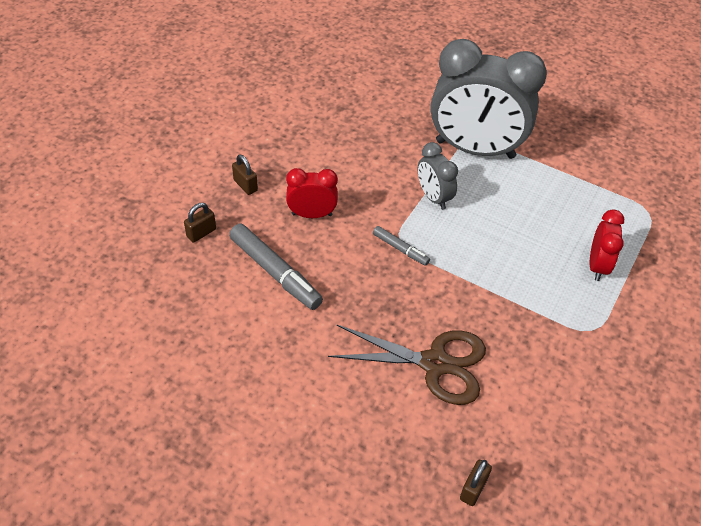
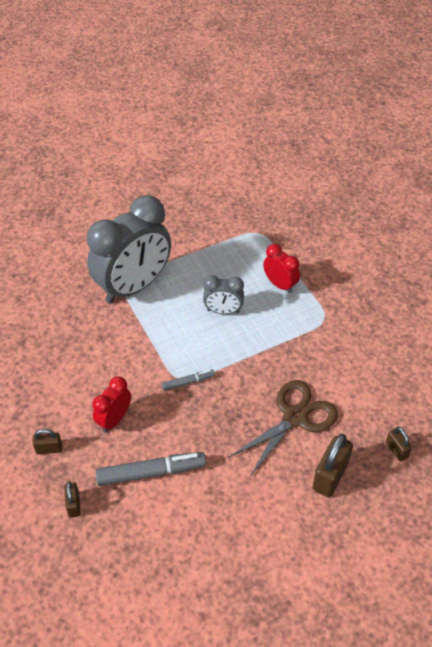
camera: 55 degrees left, 0 degrees up
(386, 433) = (330, 476): none -> brown padlock
(433, 197) = (157, 336): grey clock -> grey clock (223, 311)

